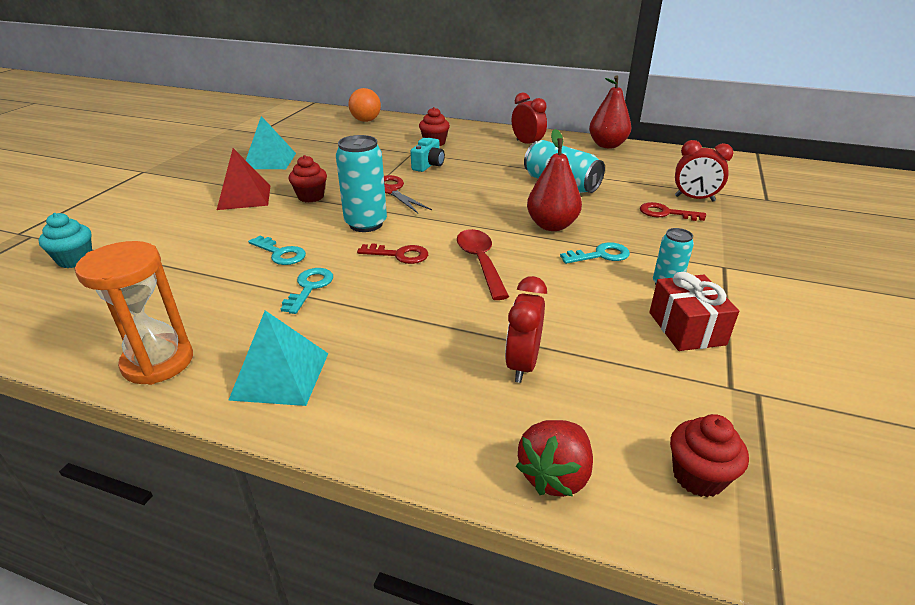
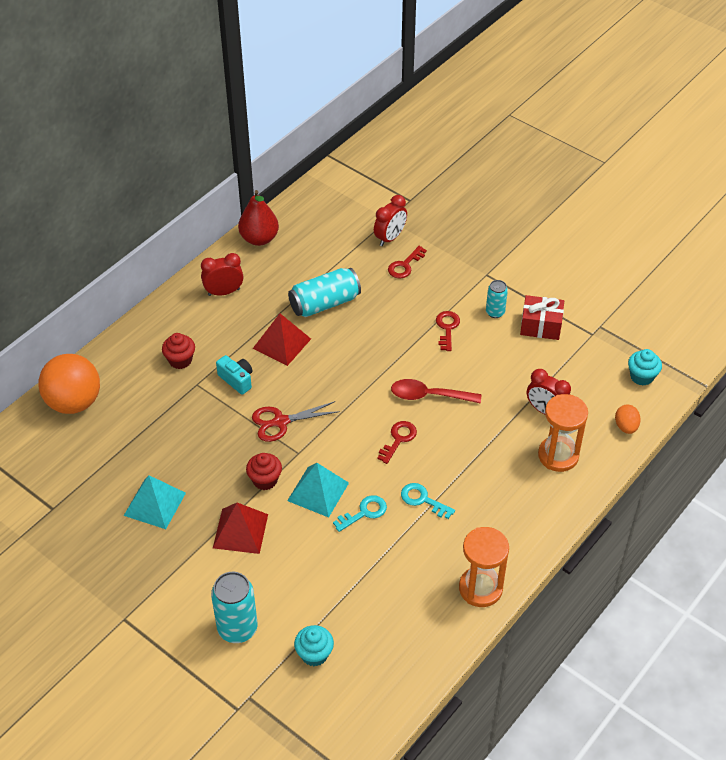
camera: 70 degrees left, 15 degrees up
(280, 375) = (516, 525): turquoise pyramid -> turquoise pyramid (318, 491)
(366, 121) = (74, 402): orange ball -> orange ball, size x1.54
(366, 224) = (338, 450): turquoise can -> turquoise can (237, 628)
(438, 395) = (558, 455): none -> orange hourglass
(489, 175) = (281, 343): none -> red pyramid
(552, 225) = (394, 337): red pear -> none
(555, 475) = (626, 426): red strawberry -> orange egg
(600, 255) = (447, 328): turquoise key -> red key
(698, 476) = (641, 376): red cupcake -> turquoise cupcake

